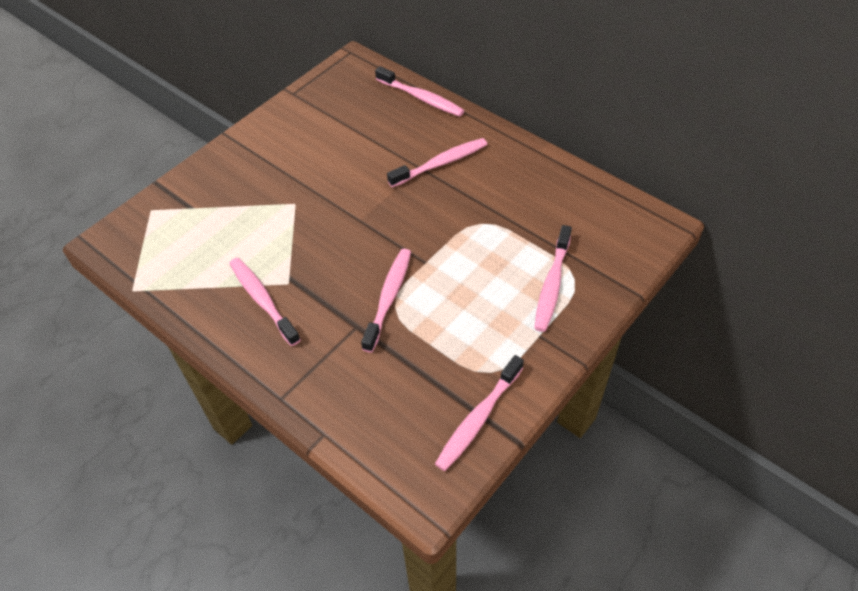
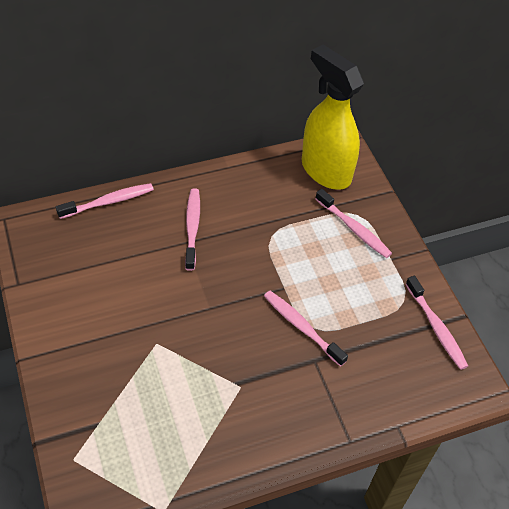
camera: 65 degrees left, 0 degrees up
(263, 300) = (246, 412): pink toothbrush -> none
(609, 225) = (325, 171): none -> yellow spray bottle

